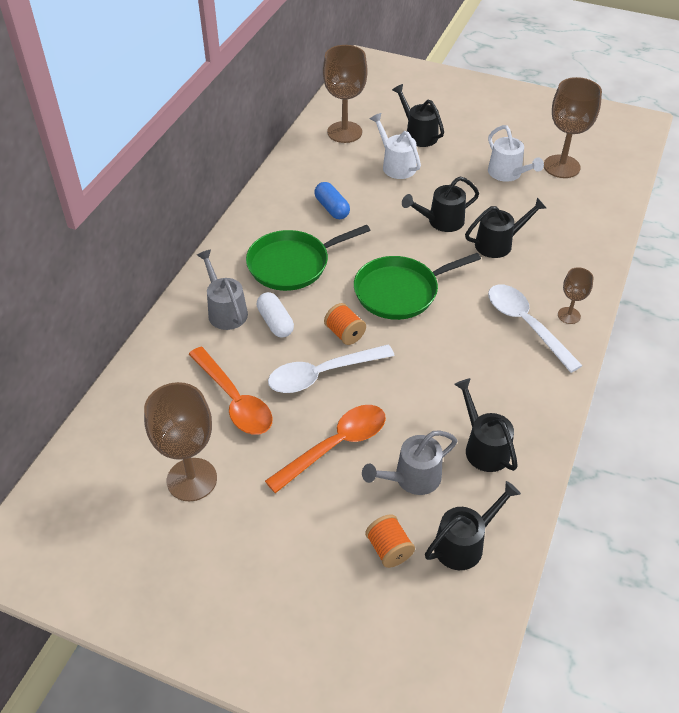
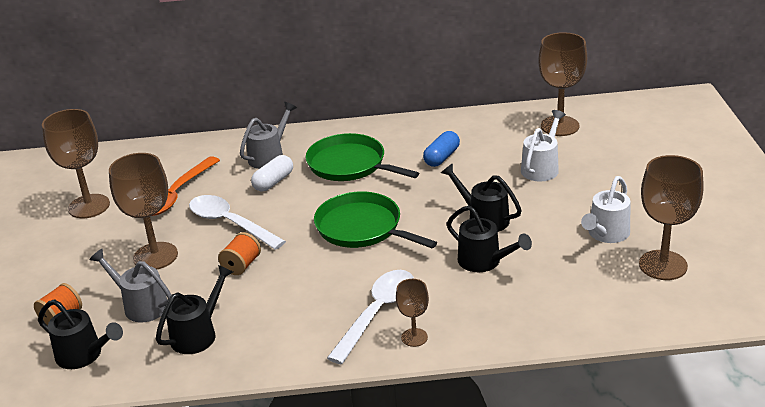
camera: 65 degrees right, 15 degrees down
(335, 446) = (155, 256): orange spoon -> brown goblet
(345, 333) = (286, 218): orange spool -> orange spool (241, 265)
(418, 134) = (607, 163): black watering can -> none

